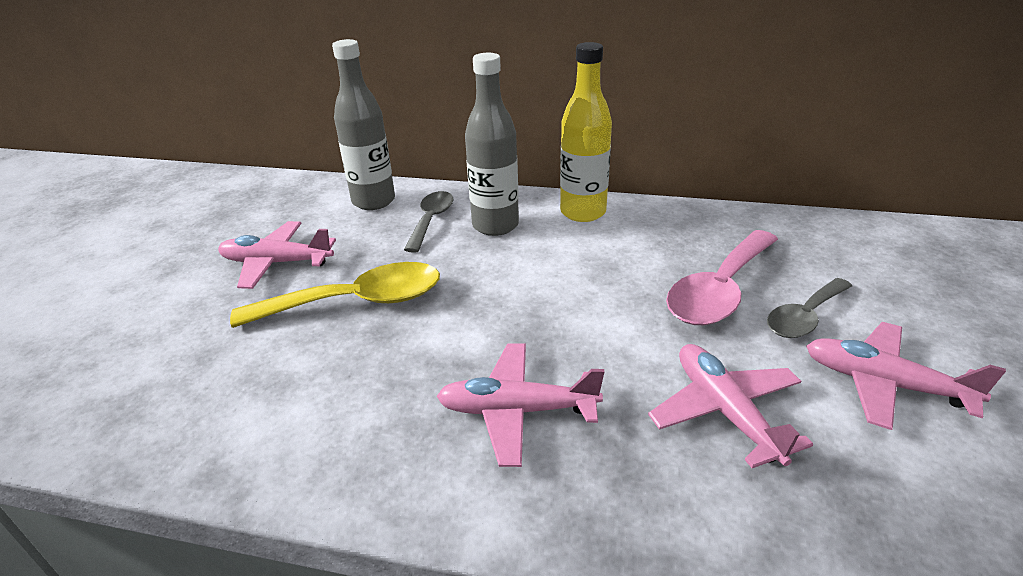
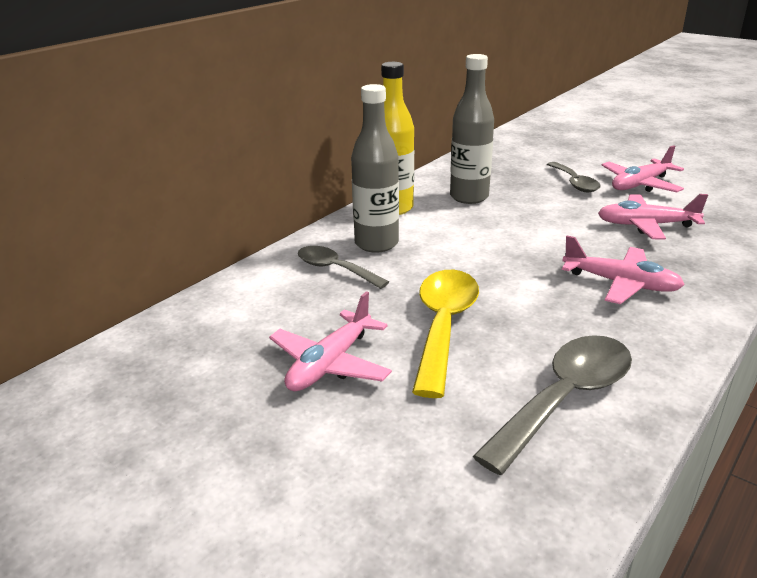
camera: 65 degrees left, 5 degrees down
(250, 406) = (565, 398): none -> grey spoon
(373, 201) = (260, 292): grey bottle -> grey bottle (469, 197)
(517, 411) = (620, 284): pink plane -> pink plane turned 90 degrees counterclockwise
(719, 290) = (533, 195): pink spoon -> none

